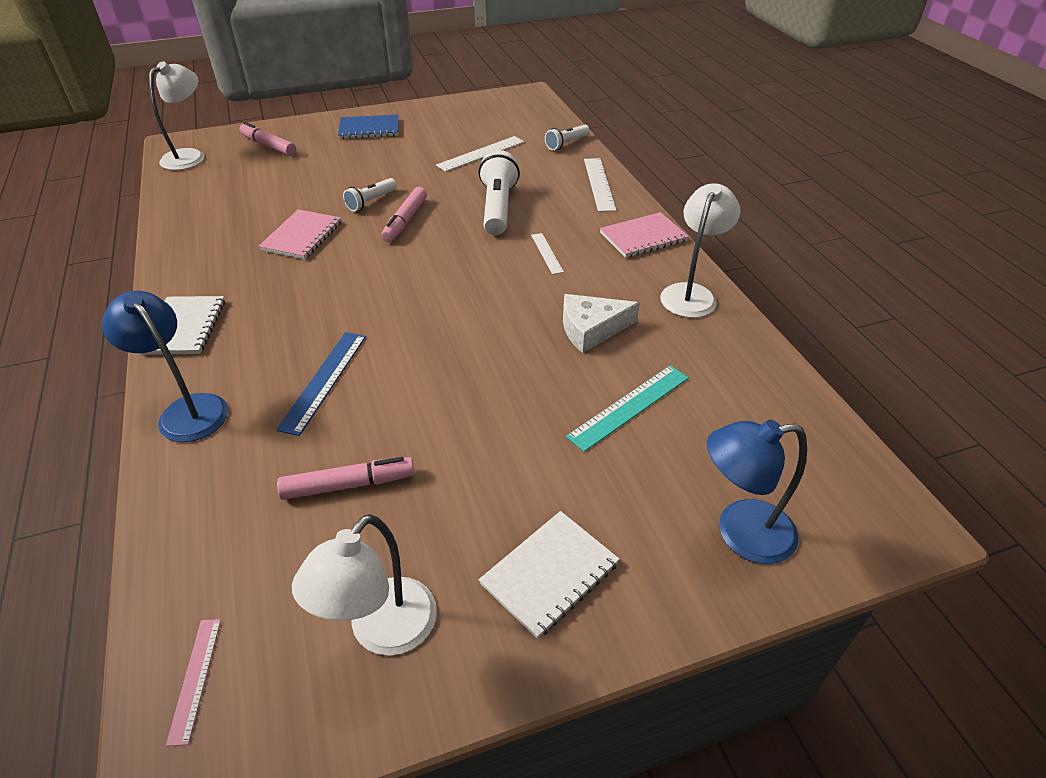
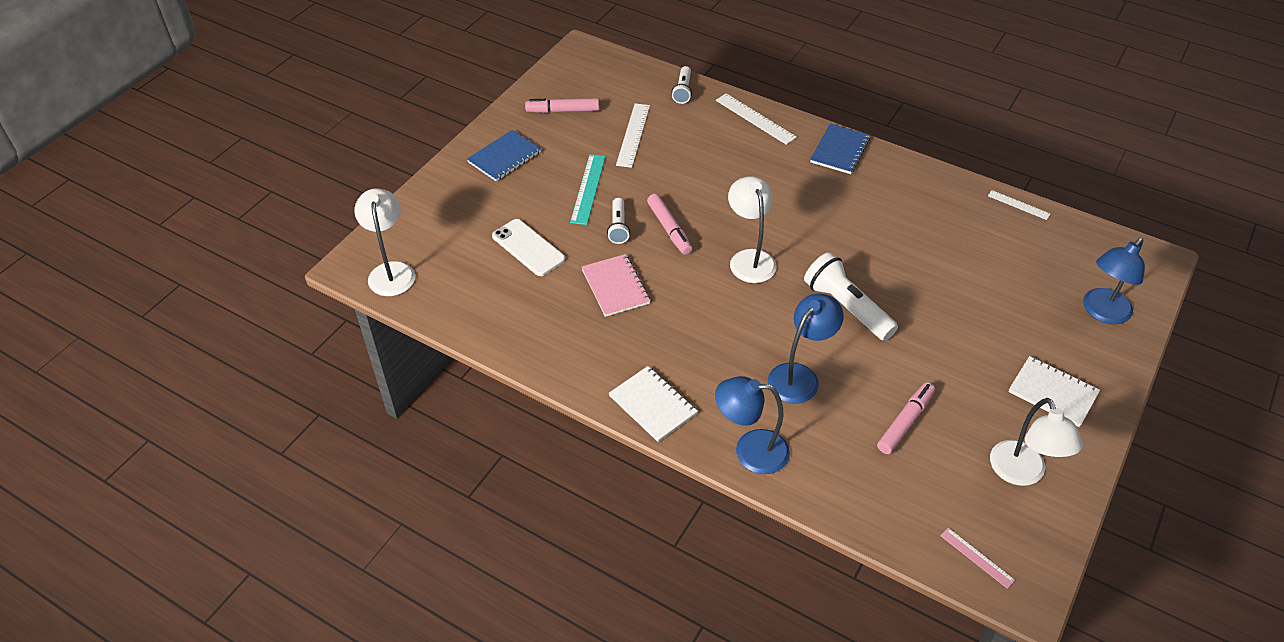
camera: 40 degrees left, 5 degrees up
(269, 146) = (444, 221): pink marker -> pink marker (563, 111)
(290, 184) = (528, 248): none -> white phone
(324, 380) = (799, 376): blue ruler -> blue lamp
(498, 208) = (716, 179): white flashlight -> white flashlight (846, 307)
(547, 253) = (799, 199): white ruler -> white ruler (1018, 205)
(549, 574) = (1052, 393): white notebook -> white notebook turned 60 degrees counterclockwise
(591, 329) = (897, 240): white cheese -> none
(629, 406) = (977, 277): turquoise ruler -> turquoise ruler (588, 189)
(643, 237) = (840, 150): pink notebook -> blue notebook
(691, 294) = (918, 179): white lamp -> white lamp (749, 259)

